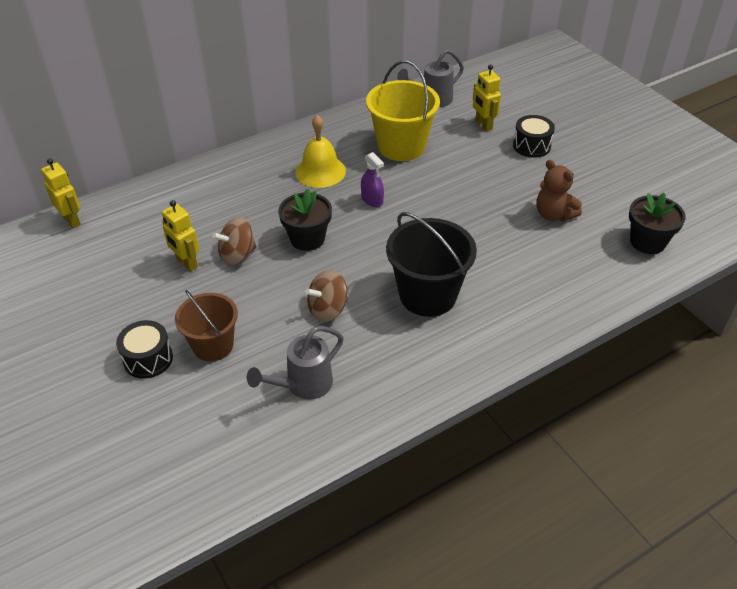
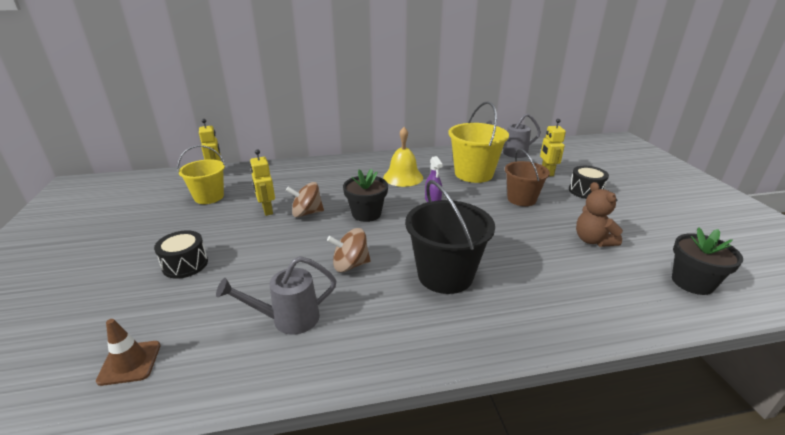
camera: 20 degrees right, 15 degrees down
(96, 262) = (209, 197): none -> yellow bucket
(184, 470) = (130, 363): none -> brown traffic cone
(213, 345) = (240, 268): brown bucket -> brown bucket (521, 199)

